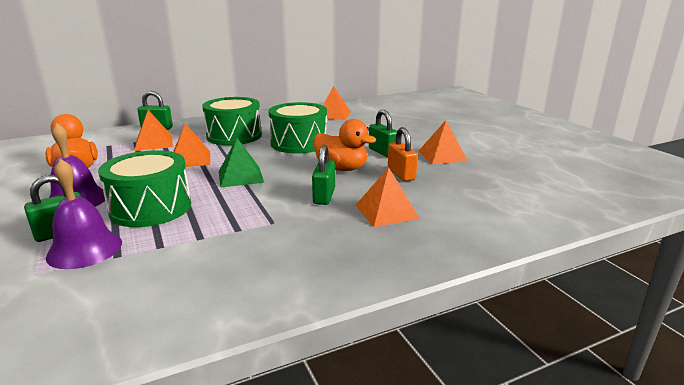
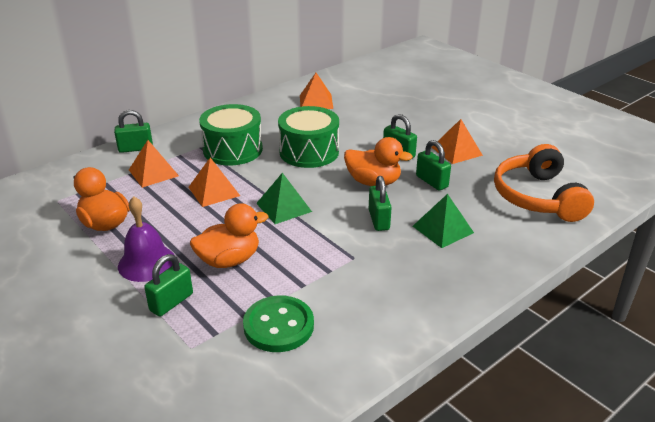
camera: 15 degrees left, 10 degrees up
(84, 249) = (211, 316): purple bell -> none
(140, 269) = (278, 326): none -> green button
(151, 208) = (229, 260): green drum -> orange duck
(386, 211) = (442, 229): orange pyramid -> green pyramid
(401, 174) = (431, 181): orange padlock -> green padlock
(511, 198) = (537, 197): none -> orange headphones

